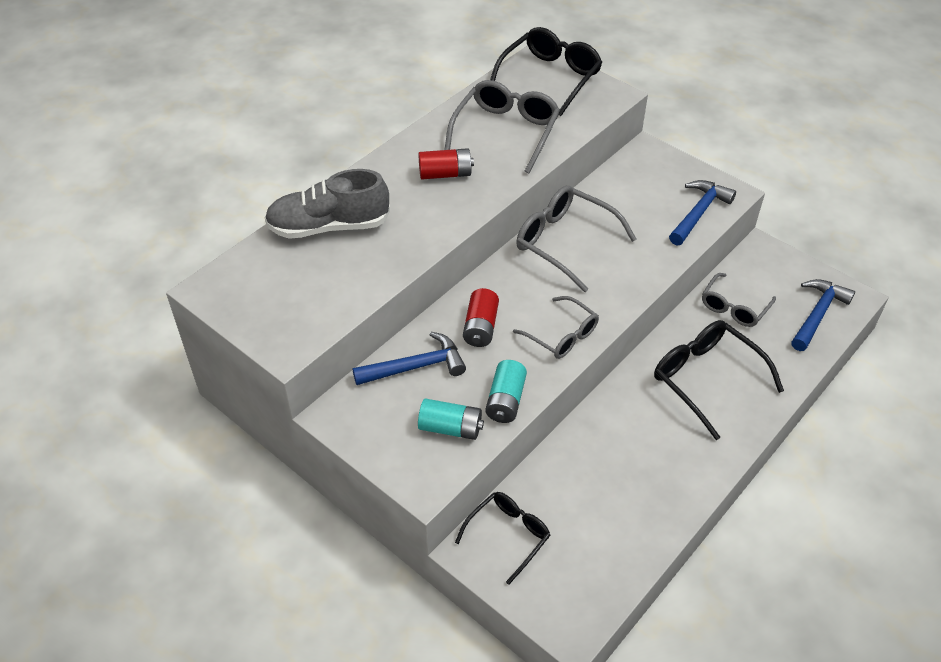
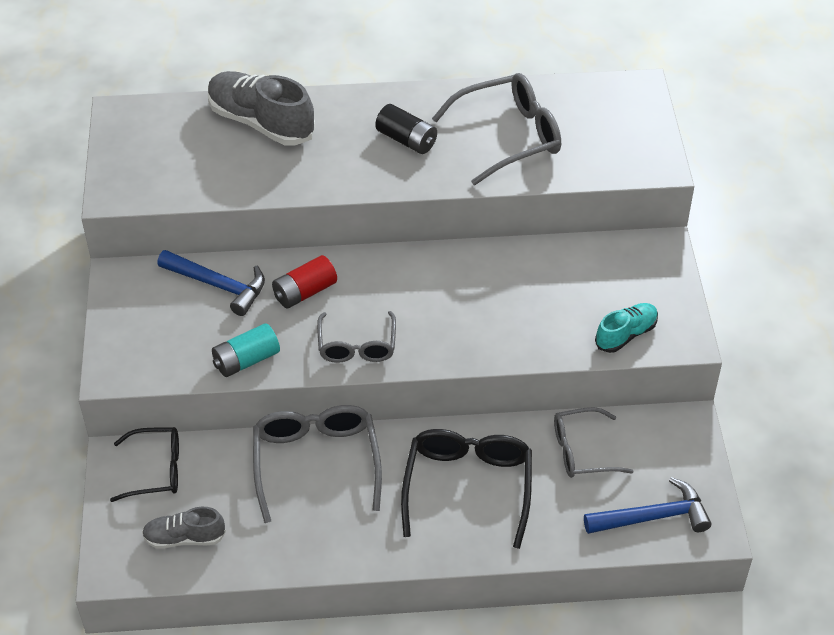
camera: 45 degrees right, 0 degrees up
(445, 174) = (406, 140): red battery -> black battery
(450, 428) = (182, 348): turquoise battery -> none
(550, 78) = (621, 113): black glasses -> none
(565, 242) = (467, 275): grey glasses -> grey glasses (316, 463)
(590, 563) = (184, 538): none -> grey shoe
(699, 213) = (626, 335): blue hammer -> turquoise shoe

